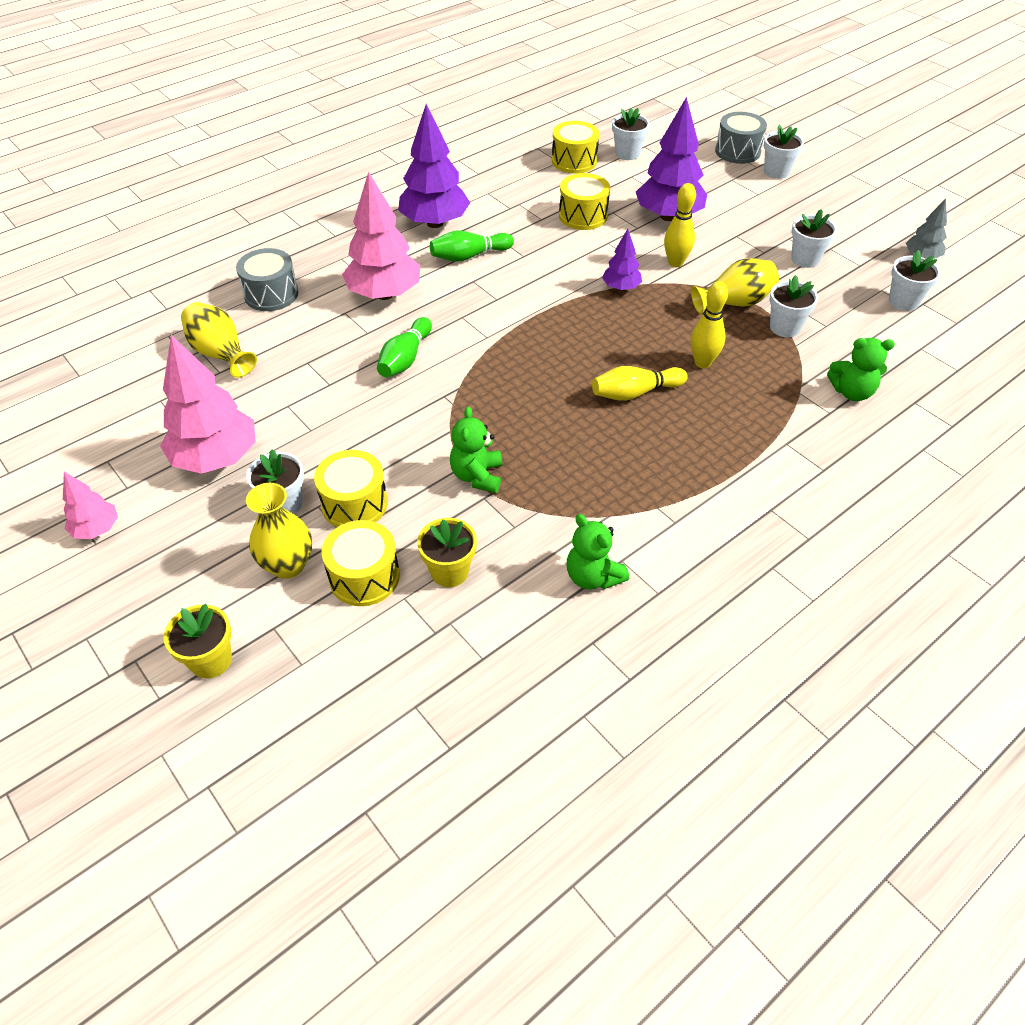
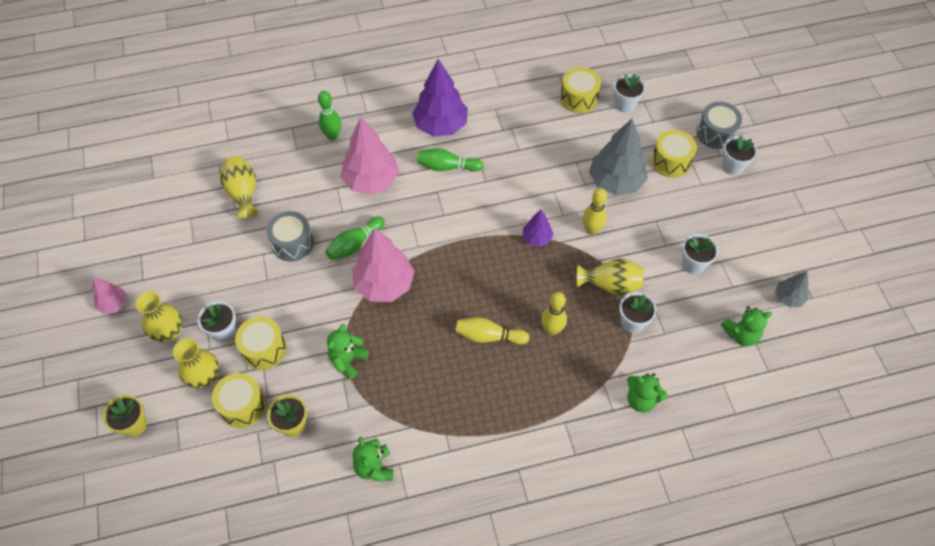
camera: 25 degrees right, 10 degrees up
(202, 532) = (169, 332): none -> yellow vase
(216, 458) = (202, 279): pink tree -> pink tree (384, 284)
(271, 294) = (298, 152): grey drum -> grey drum (292, 243)
(306, 267) = (332, 136): none -> green bowling pin
(583, 216) = (551, 157): yellow drum -> yellow drum (671, 161)
(668, 216) = (615, 182): purple tree -> grey tree
(903, 301) = (741, 334): white flower pot -> green teddy bear

